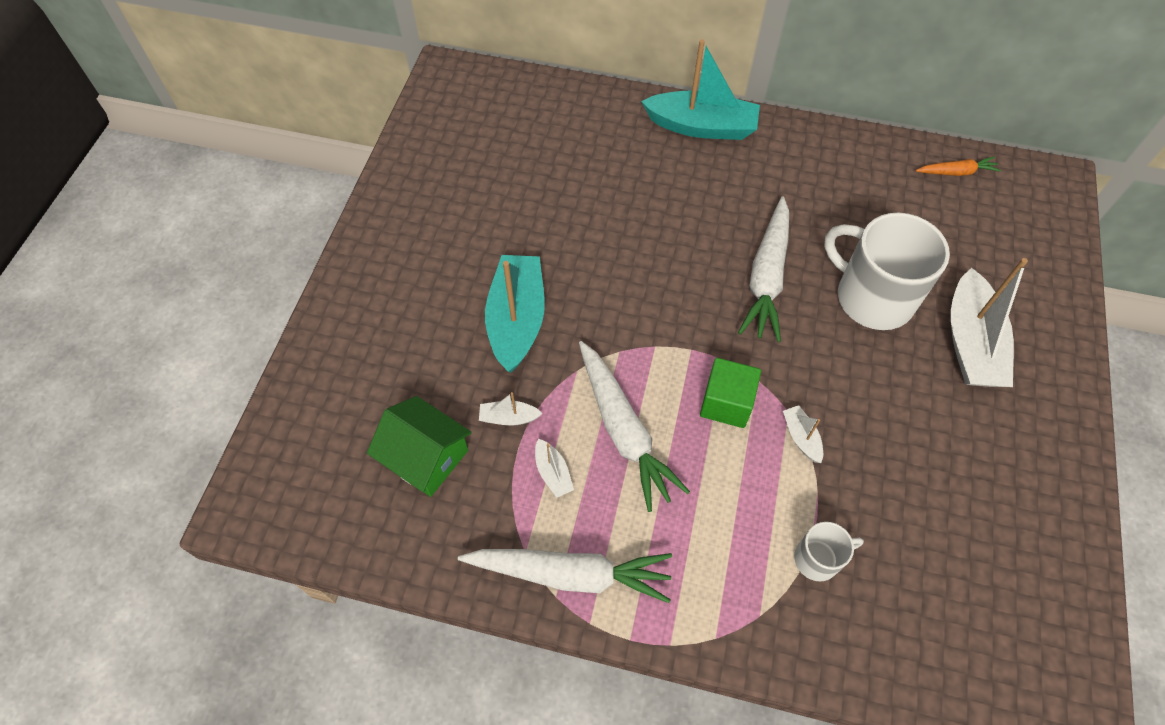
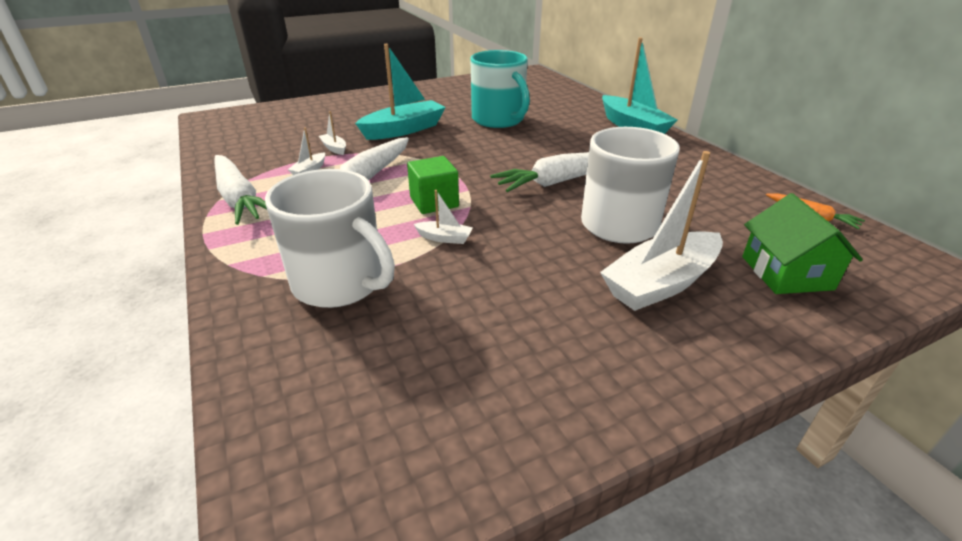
camera: 50 degrees right, 25 degrees down
(426, 457) = (283, 139): green house -> green house (786, 273)
(574, 216) = (498, 120): none -> turquoise mug
(801, 437) = (444, 238): white boat -> white boat turned 75 degrees clockwise
(818, 559) = (340, 283): white mug -> white mug, size x2.03

